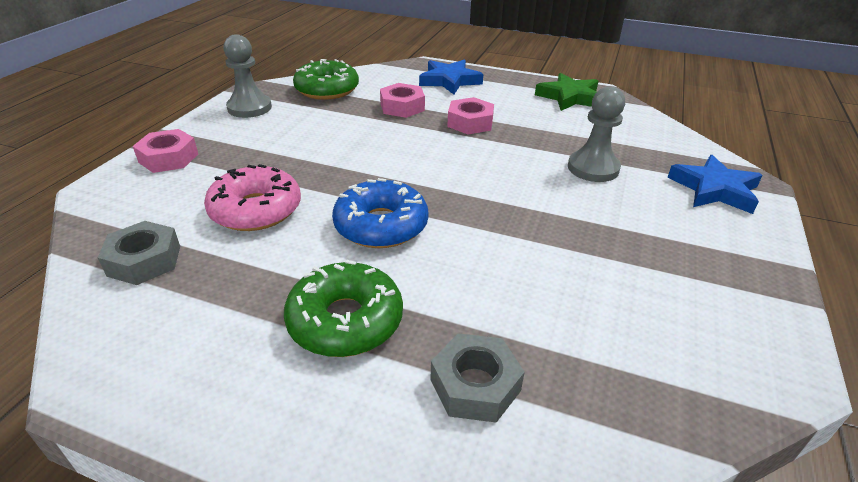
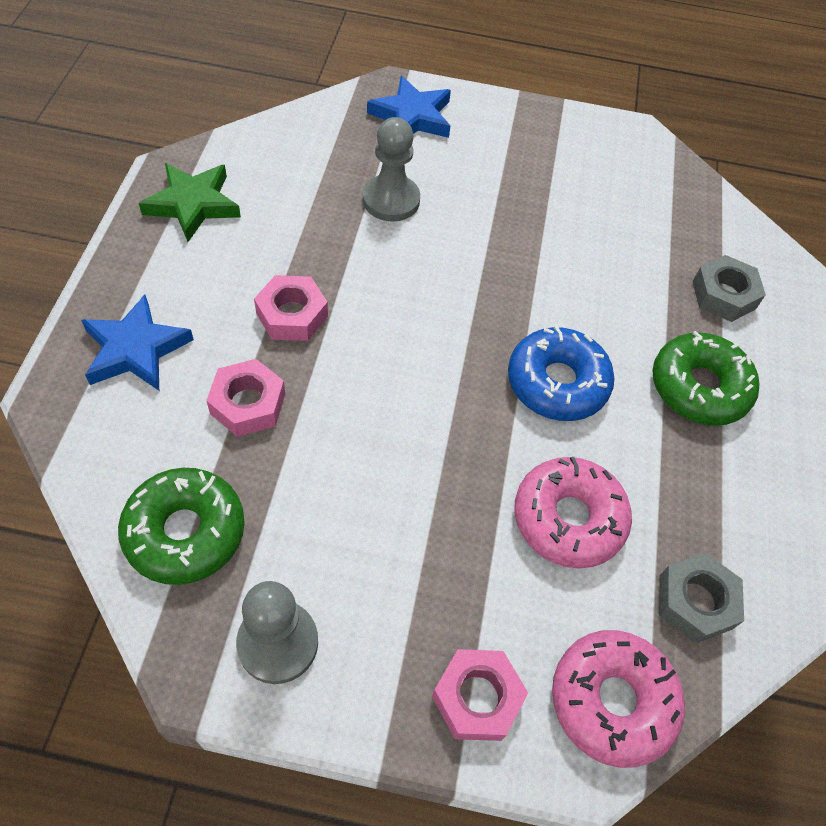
camera: 105 degrees left, 20 degrees up
(118, 205) = (612, 701): none -> pink donut

